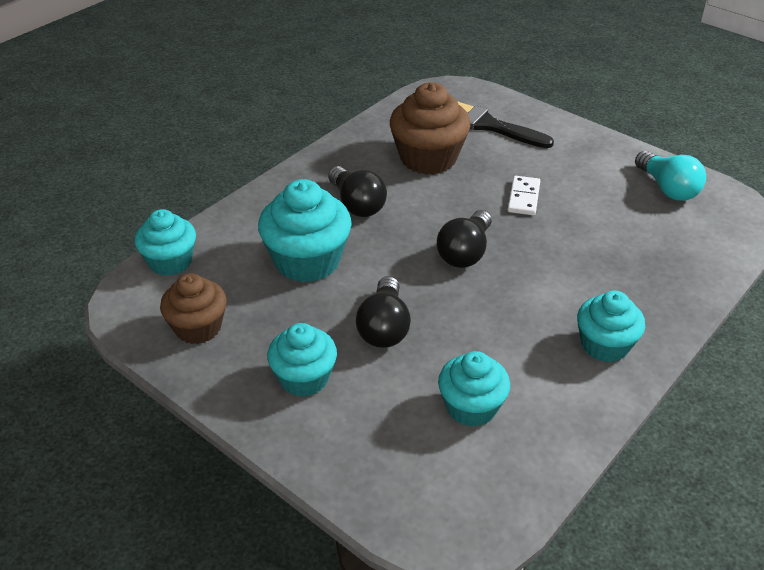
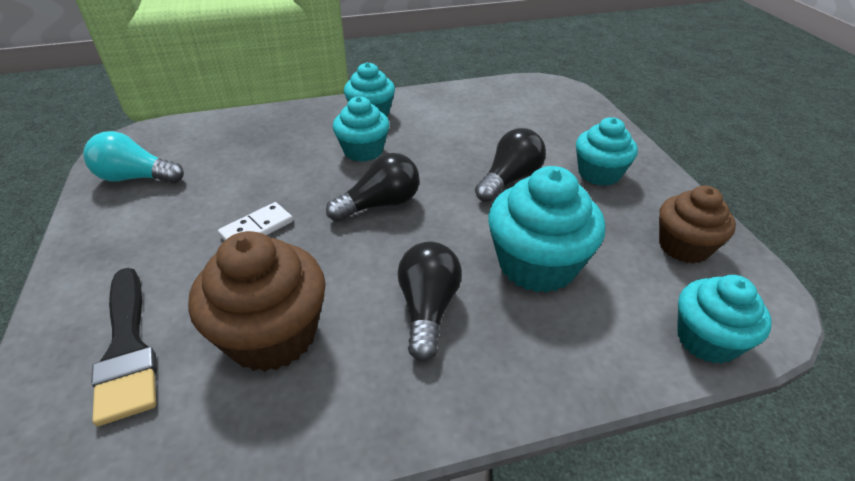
camera: 145 degrees left, 0 degrees up
(471, 407) = (493, 119): turquoise cupcake -> turquoise cupcake (363, 150)
(667, 188) = (136, 178): turquoise light bulb -> turquoise light bulb turned 90 degrees counterclockwise

